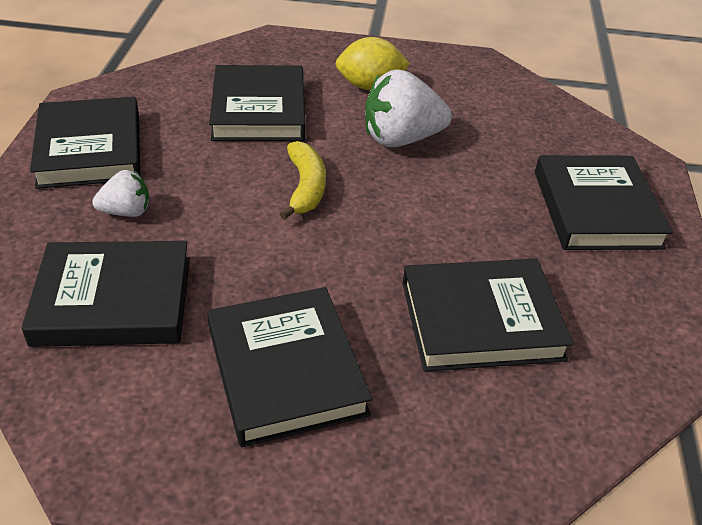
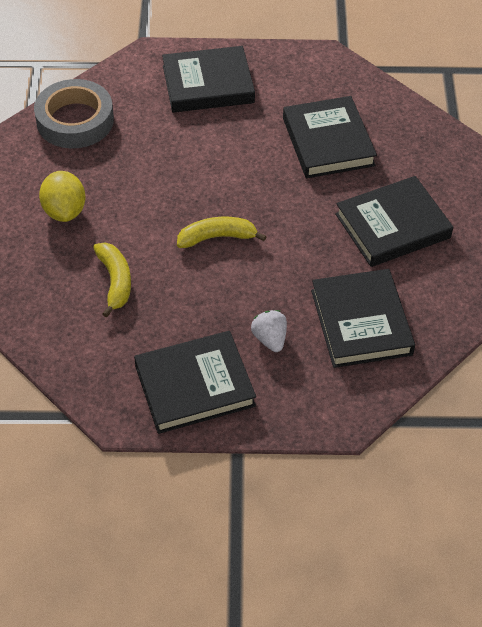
camera: 95 degrees left, 10 degrees up
(258, 110) = (115, 281): black book -> yellow banana
(401, 139) = (143, 186): white strawberry -> none
(514, 101) = (75, 120): none -> grey tape

